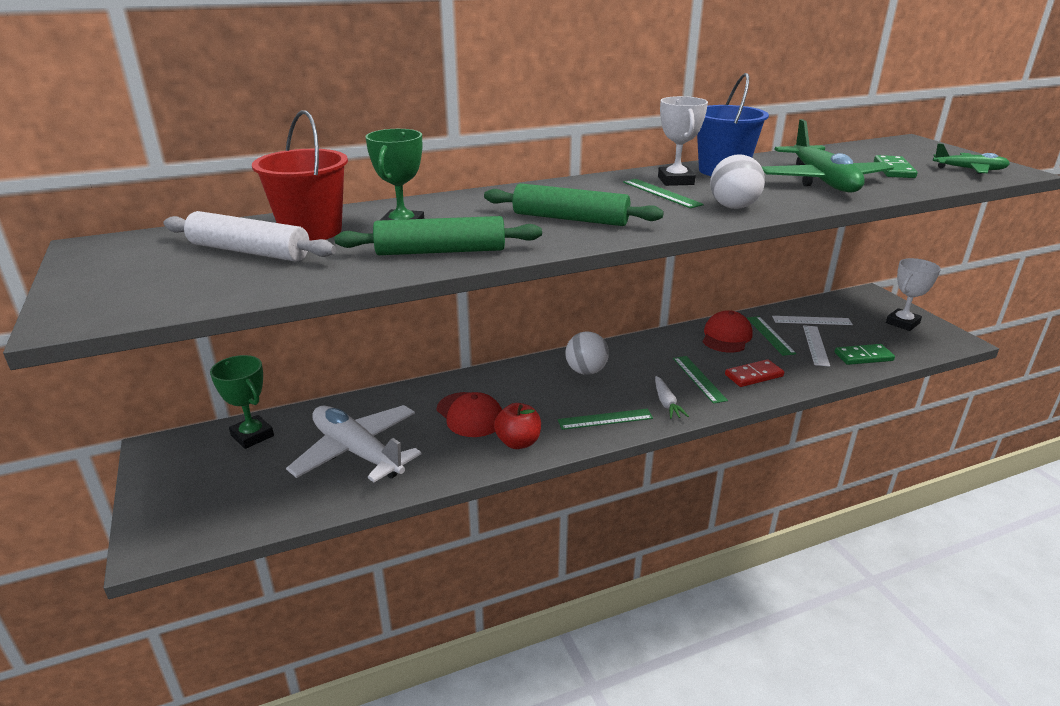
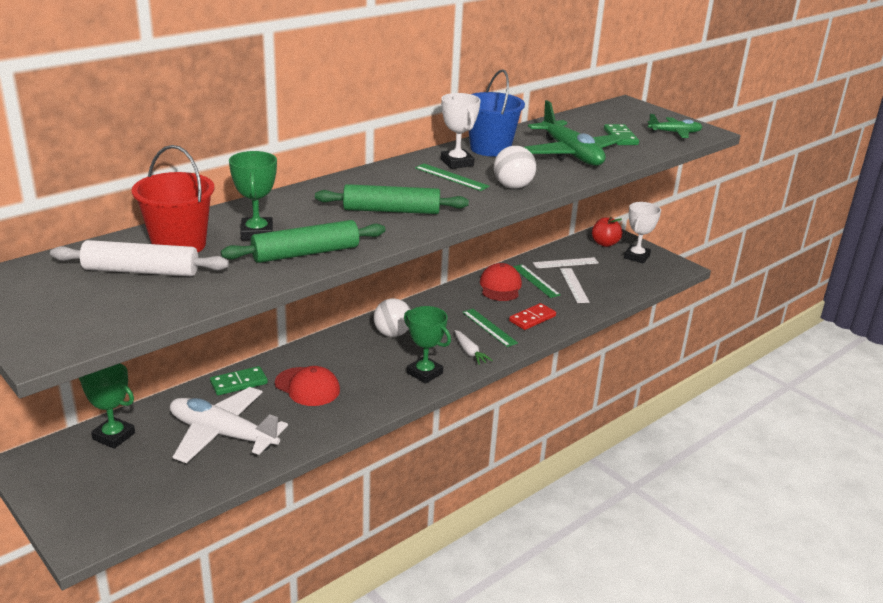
camera: 20 degrees left, 0 degrees up
(518, 442) = (360, 403): red apple -> red apple (605, 243)
(605, 419) = (425, 373): green ruler -> green trophy
(863, 357) = (613, 291): green domino -> green domino (239, 383)

